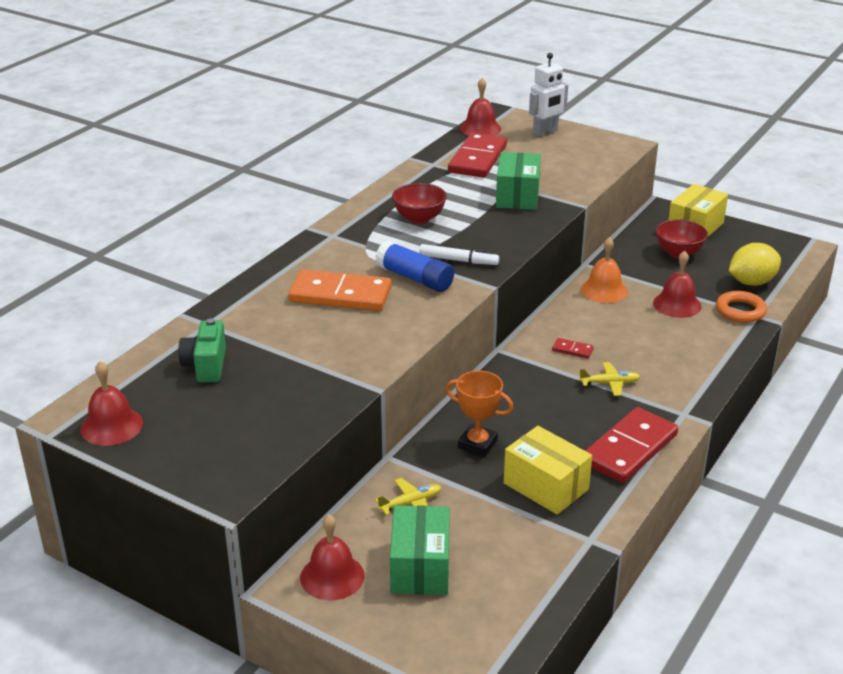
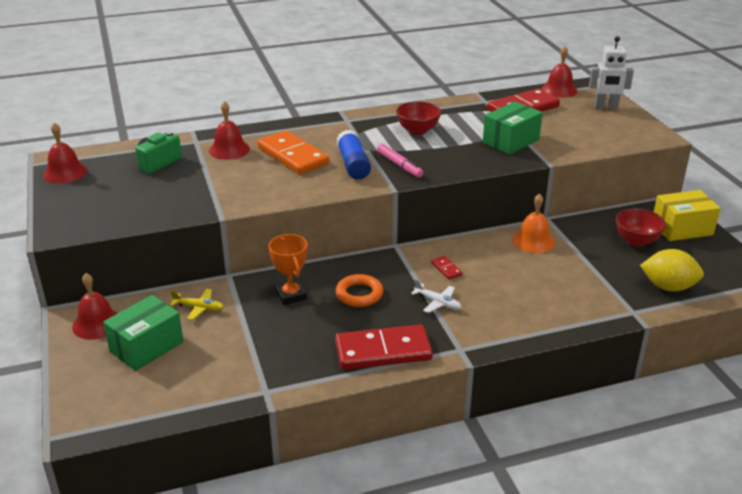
camera: 40 degrees right, 0 degrees up
(458, 260) = (399, 165): white marker -> pink marker
(546, 486) = (291, 343): yellow box -> none
(609, 383) = (438, 302): yellow plane -> white plane
(677, 304) = (576, 275): red bell -> red bell (229, 150)
(740, 311) = (624, 302): orange ring -> orange ring (359, 294)

